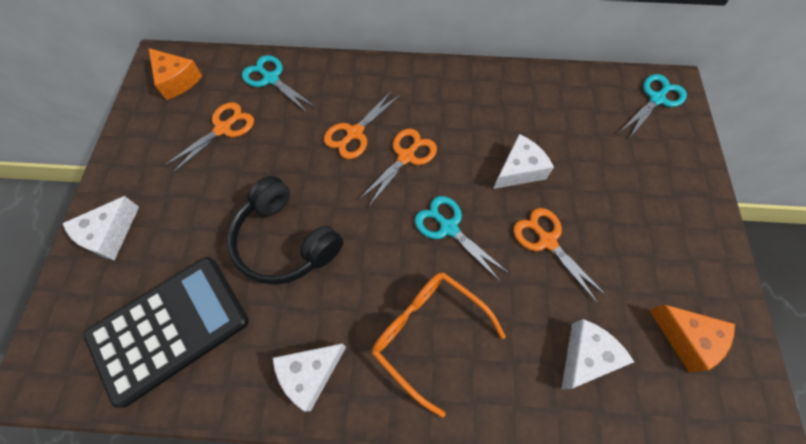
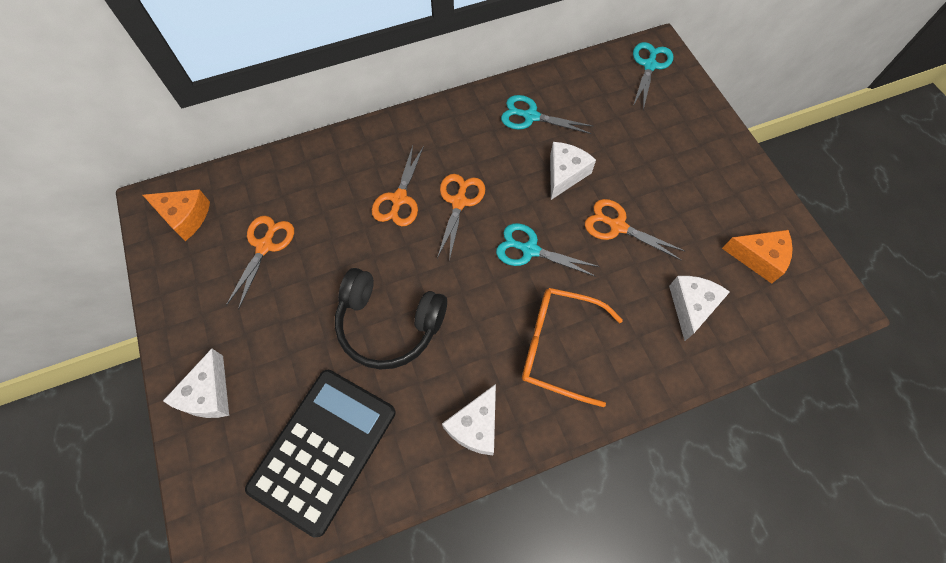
camera: 25 degrees left, 0 degrees up
(271, 79) = (285, 178): turquoise scissors -> turquoise scissors (530, 116)

